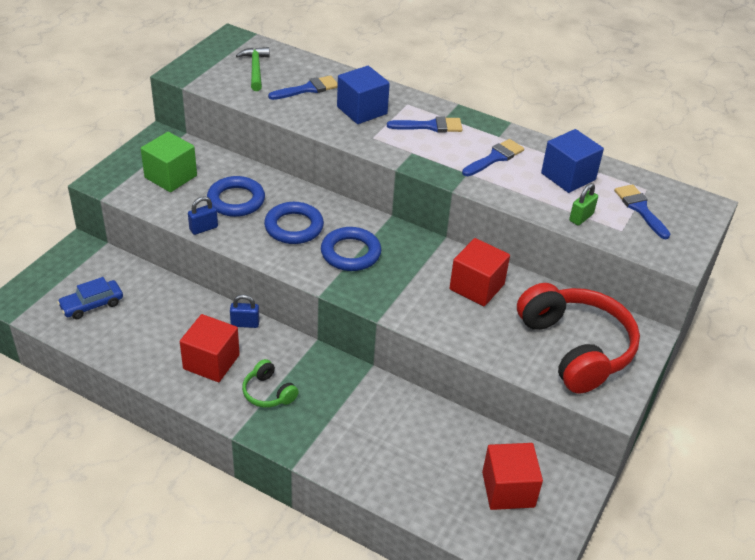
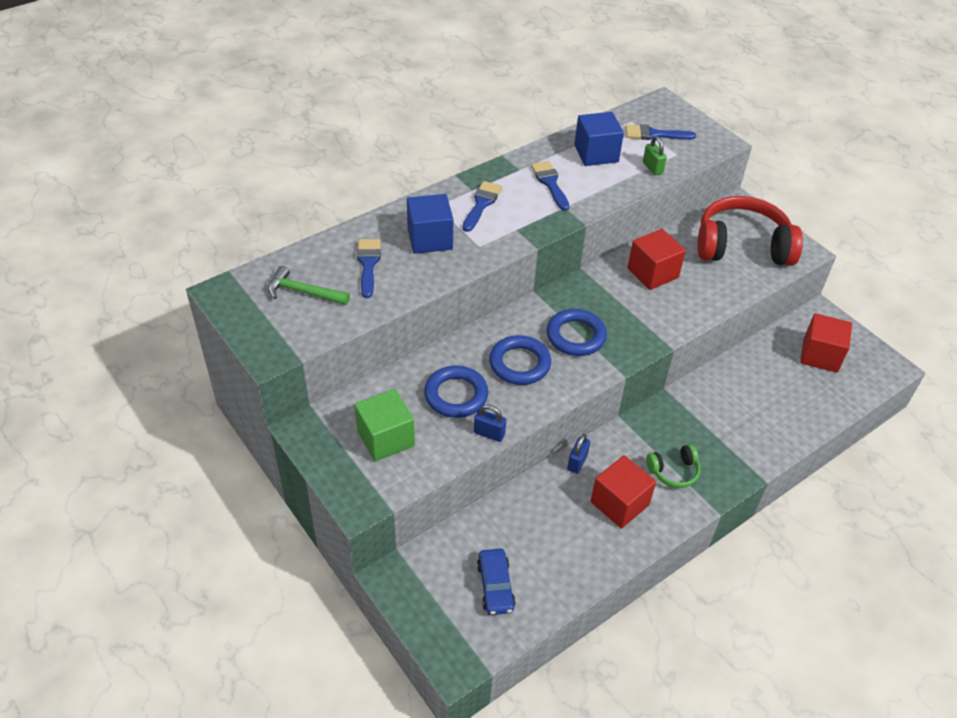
camera: 65 degrees left, 5 degrees up
(203, 228) = (489, 433): blue padlock -> blue padlock turned 60 degrees counterclockwise

